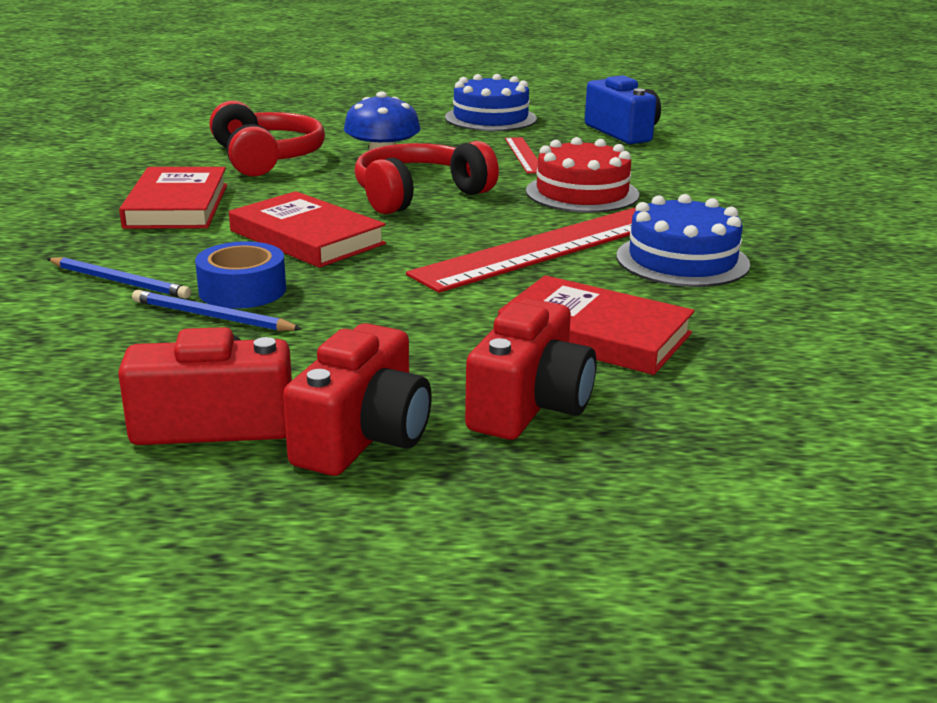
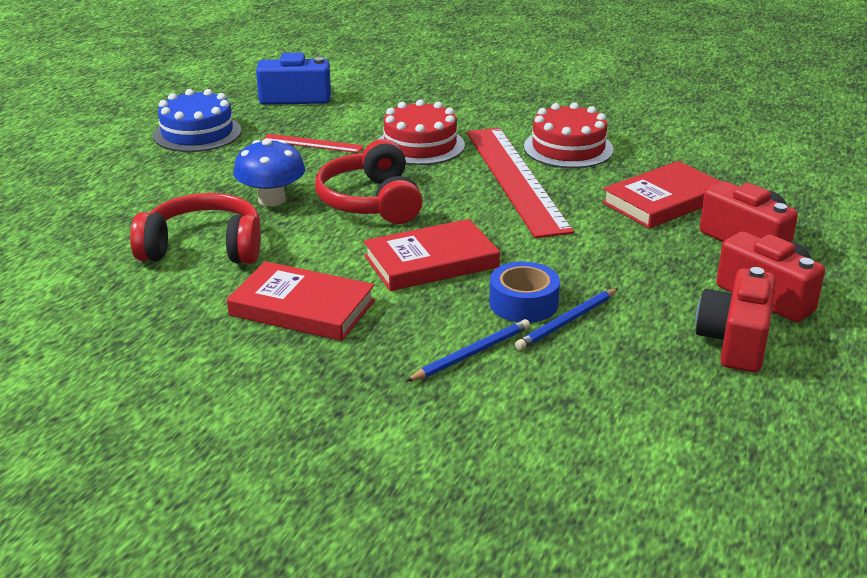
camera: 65 degrees left, 5 degrees up
(682, 260) = (568, 148): blue cake -> red cake

